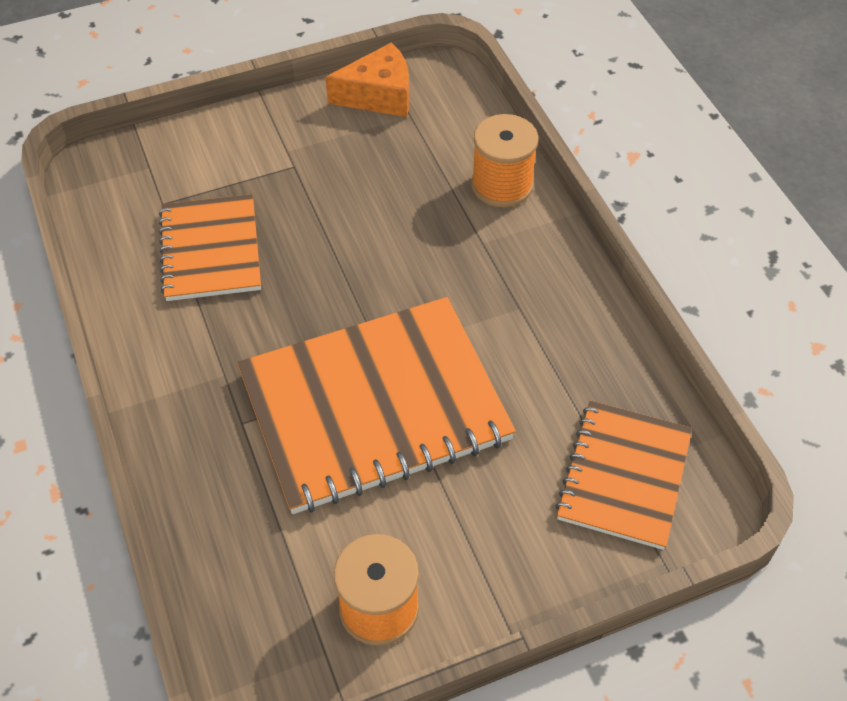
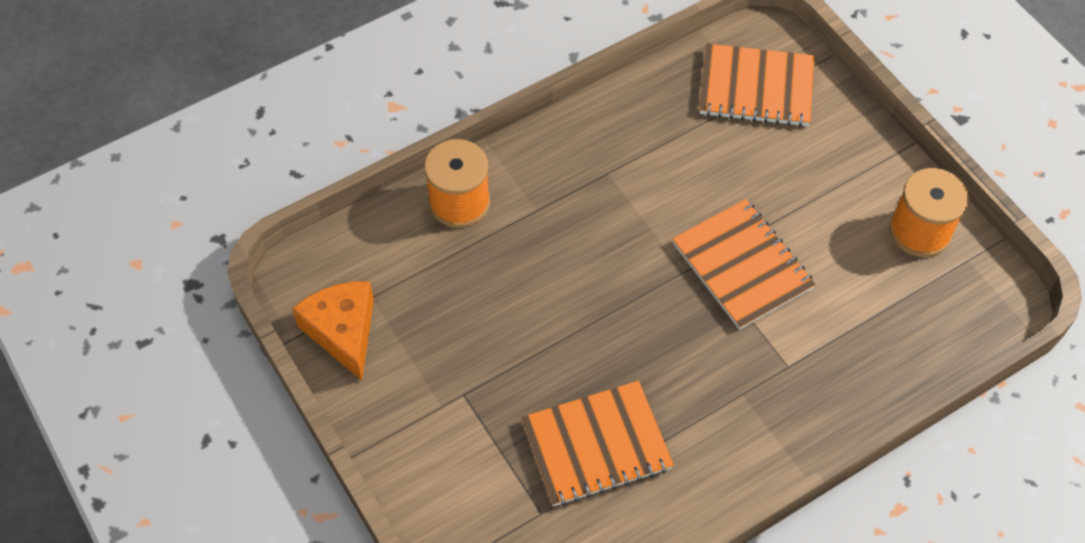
camera: 100 degrees left, 5 degrees up
(374, 407) = (742, 266): orange notebook -> orange notebook, size x0.58

